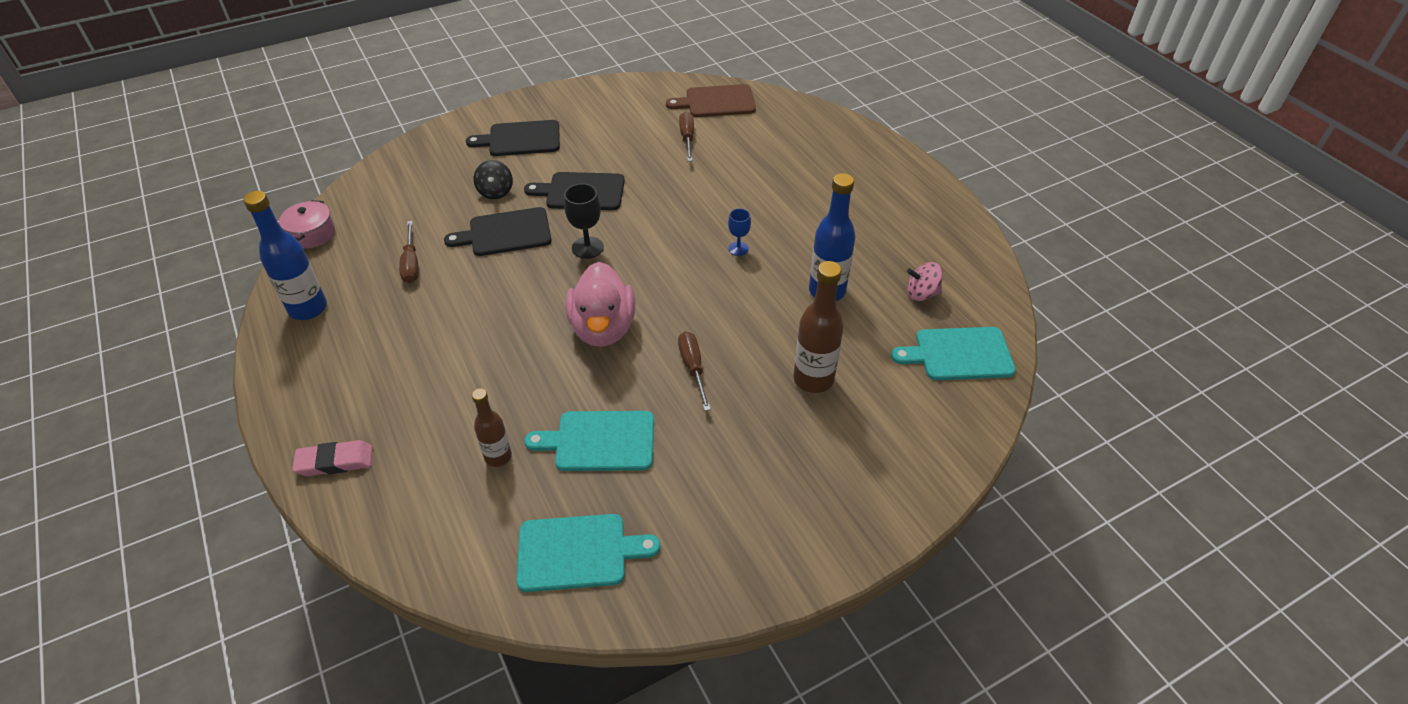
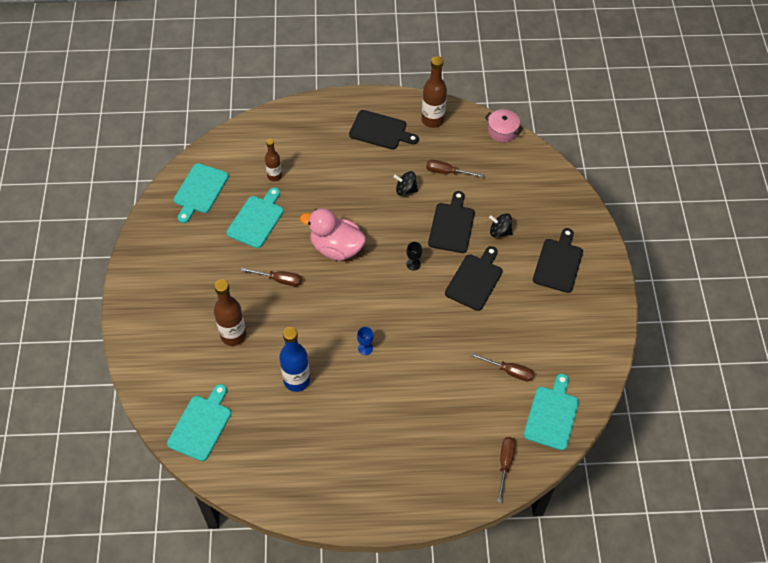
camera: 115 degrees right, 10 degrees up
(308, 308) = (432, 120): blue bottle -> brown bottle
(335, 461) = (312, 115): pink eraser -> none
(348, 360) = (380, 130): none -> black cutting board
(462, 294) = (405, 190): none -> black spinning top
(587, 247) = (413, 264): black goblet -> black goblet, size x0.64
(716, 102) = (552, 415): brown cutting board -> turquoise cutting board
(793, 116) = (505, 464): none -> brown screwdriver
(921, 294) = (261, 436): pink spinning top -> none

